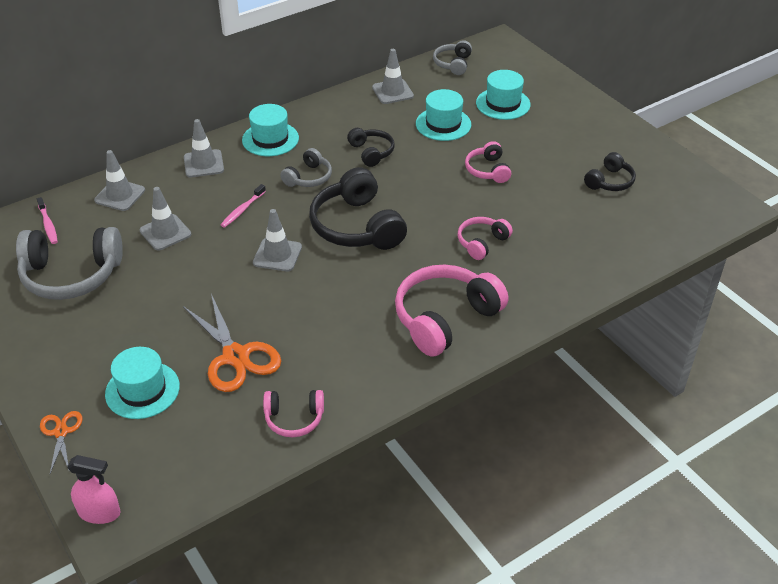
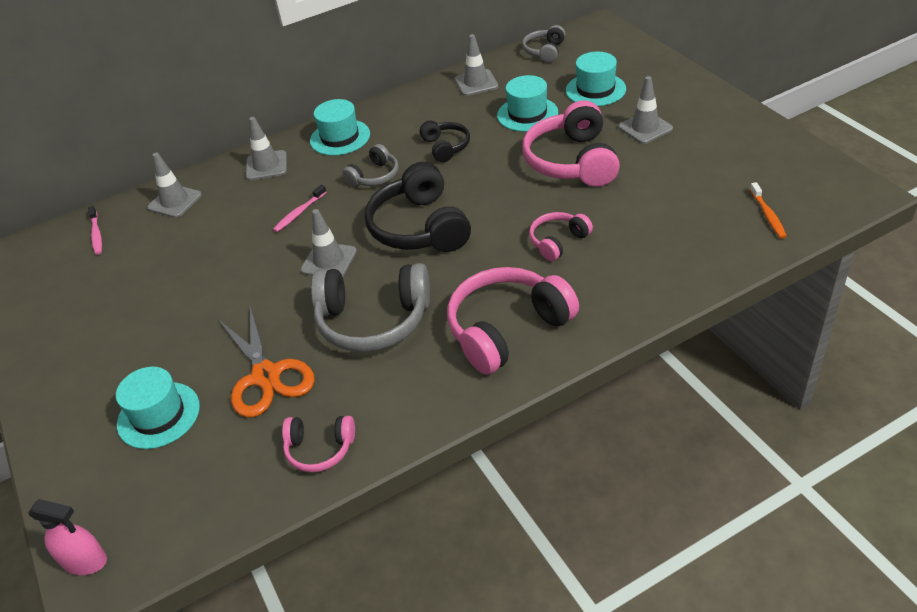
camera: 10 degrees right, 0 degrees up
(61, 432) = (63, 464): orange scissors -> none
(71, 275) = (109, 287): grey headphones -> grey headphones (373, 320)
(165, 232) = (214, 239): grey traffic cone -> grey traffic cone (645, 128)
(488, 170) = (572, 161): pink headphones -> pink headphones, size x1.87
(610, 181) = (711, 169): black headphones -> none
(659, 224) = (768, 215): none -> orange toothbrush

